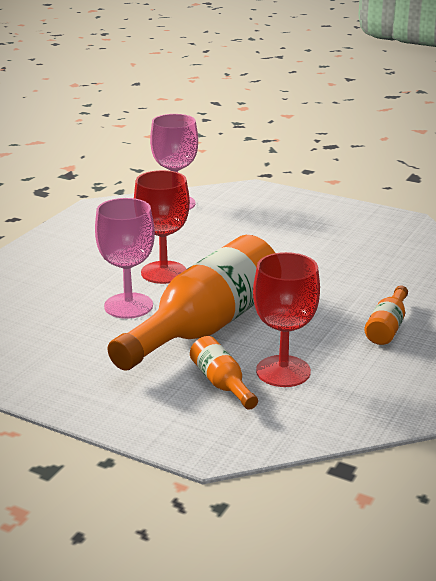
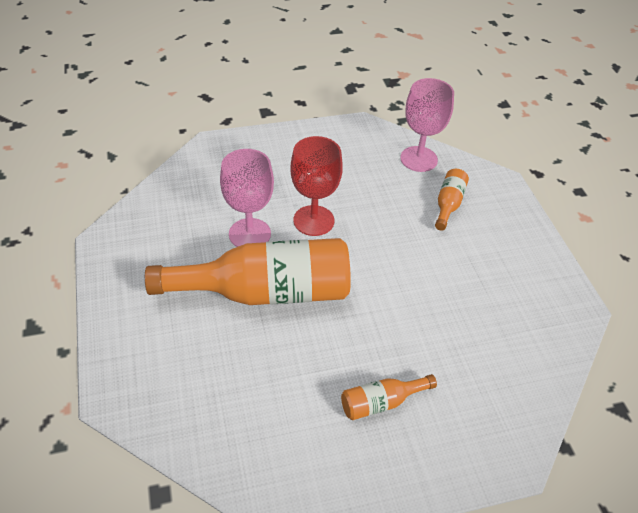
camera: 45 degrees right, 20 degrees up
(222, 383) = (200, 351): orange bottle -> orange bottle (448, 204)
(283, 371) = (250, 376): red goblet -> none

